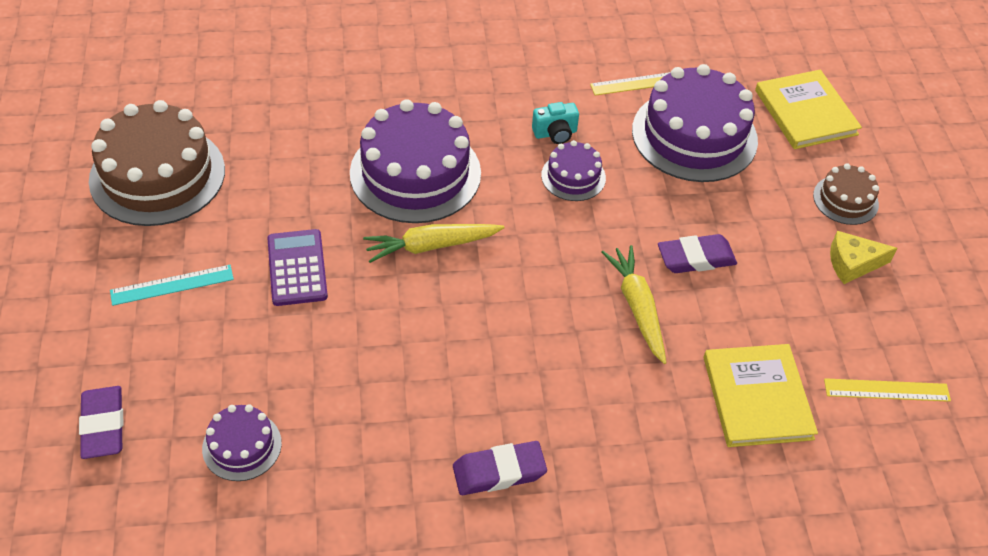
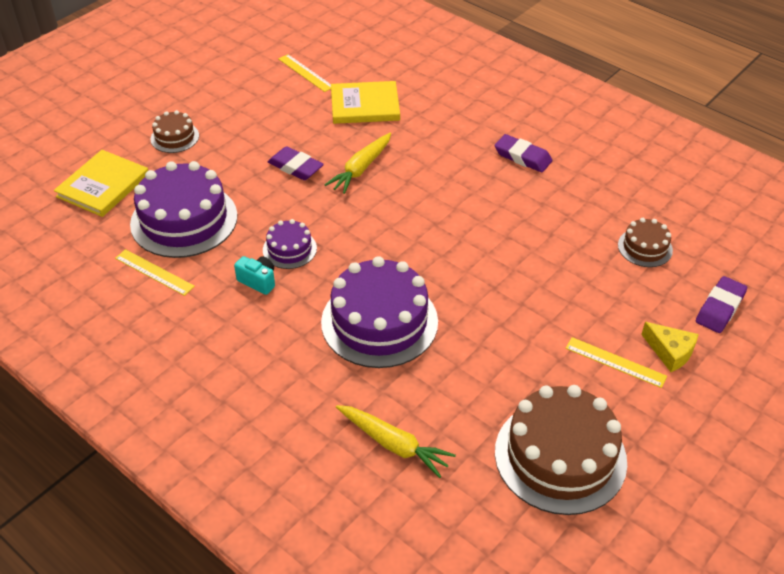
camera: 130 degrees left, 5 degrees down
(172, 285) = (615, 362): turquoise ruler -> yellow ruler
(242, 446) = (645, 247): purple cake -> brown cake
(297, 268) = (523, 316): purple calculator -> none
(432, 246) = (427, 271): yellow carrot -> yellow carrot (393, 444)
(757, 398) = (365, 105): yellow book -> yellow book turned 45 degrees clockwise
(852, 263) = (227, 115): yellow cheese -> yellow cheese (670, 352)

